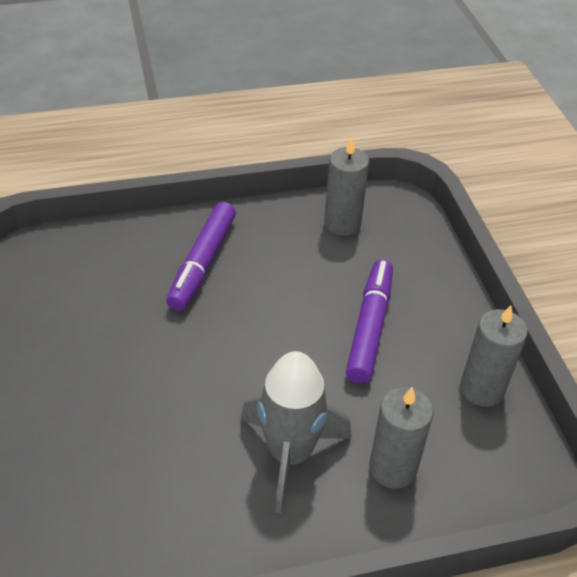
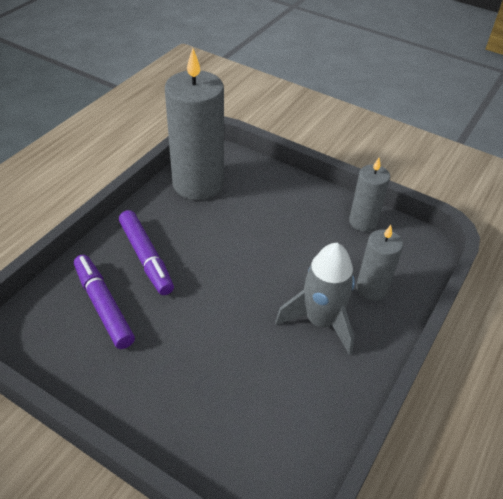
camera: 45 degrees left, 0 degrees up
(342, 223) = (198, 183): grey candle -> grey candle, size x1.88
(369, 327) = (279, 229): purple marker -> purple marker (103, 306)

